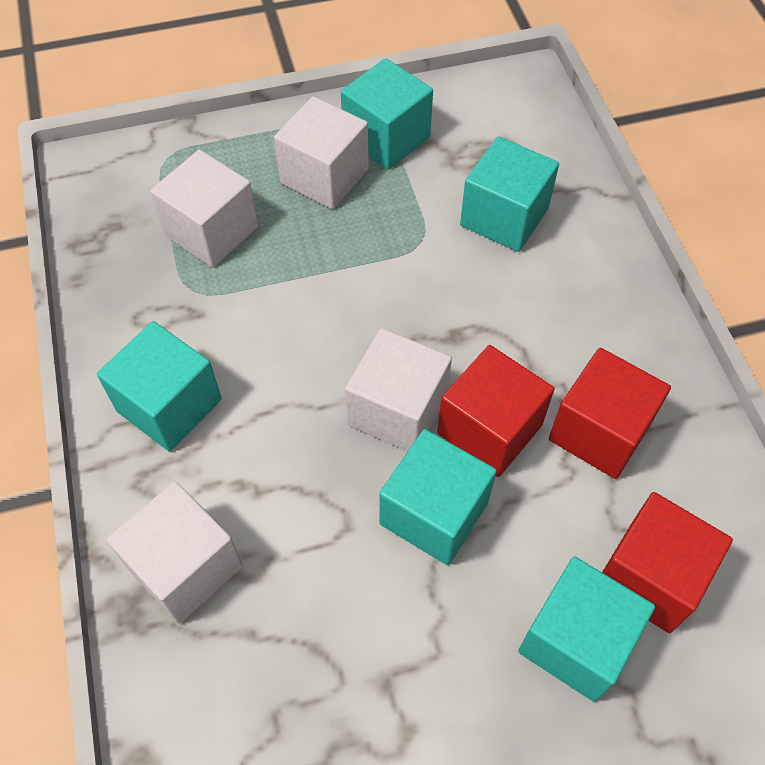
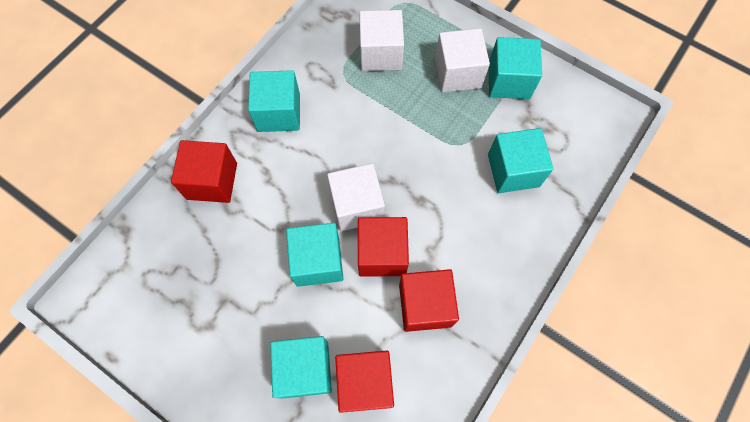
camera: 50 degrees right, 10 degrees up
(185, 567) = (212, 181): white cube -> red cube

